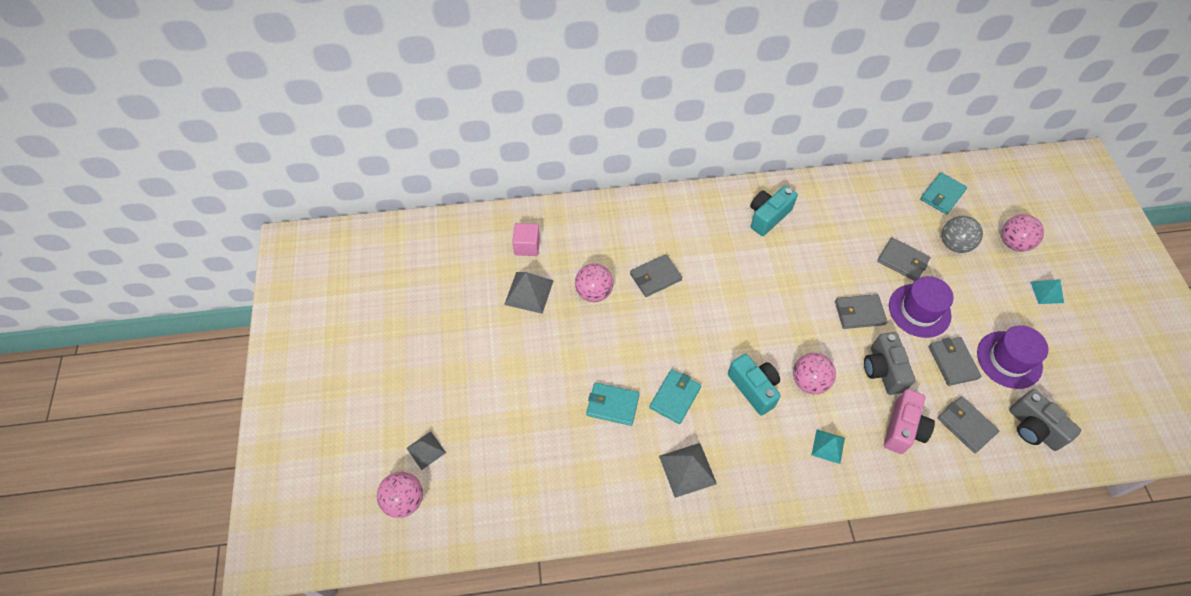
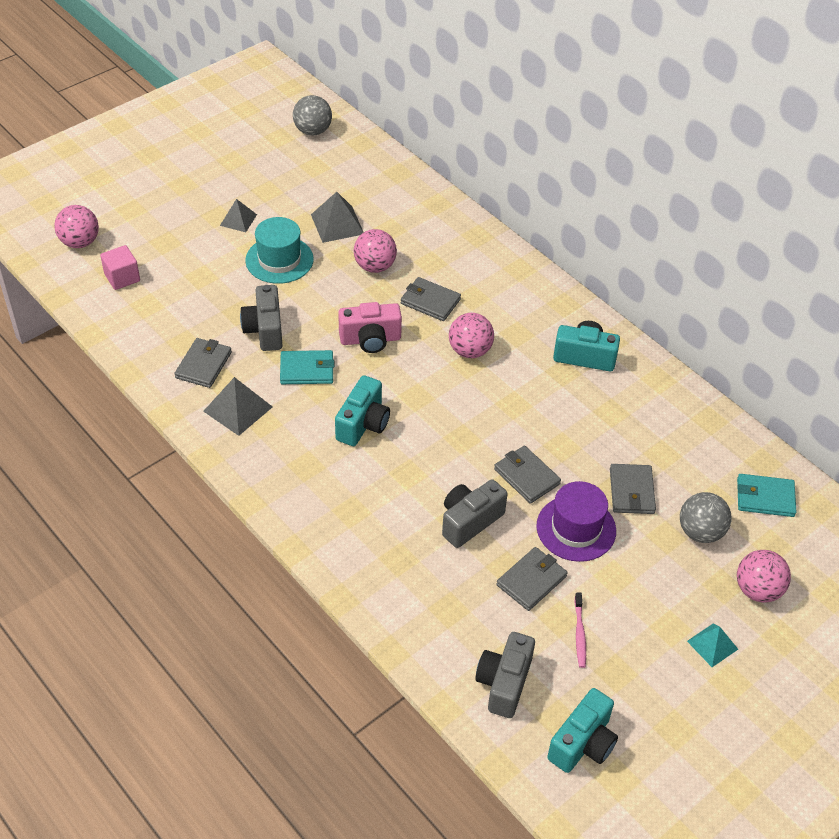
camera: 55 degrees right, 10 degrees down
(407, 251) = (313, 131): none -> grey ball
(426, 450) = (132, 233): grey pyramid -> grey pyramid (238, 220)
(527, 246) = (386, 200): pink cube -> pink cube (122, 277)
(540, 354) = (279, 260): none -> turquoise hat
(612, 405) = (265, 330): turquoise wallet -> grey camera
(809, 381) = (406, 464): pink ball -> pink ball (470, 351)
(828, 446) = (342, 506): turquoise pyramid -> none
(903, 429) = (410, 562): pink camera -> pink camera (370, 339)
(966, 425) = (458, 617): grey wallet -> grey wallet (203, 365)
(1009, 359) = (579, 633): purple hat -> pink toothbrush
(1098, 409) = (583, 743): none -> turquoise camera

